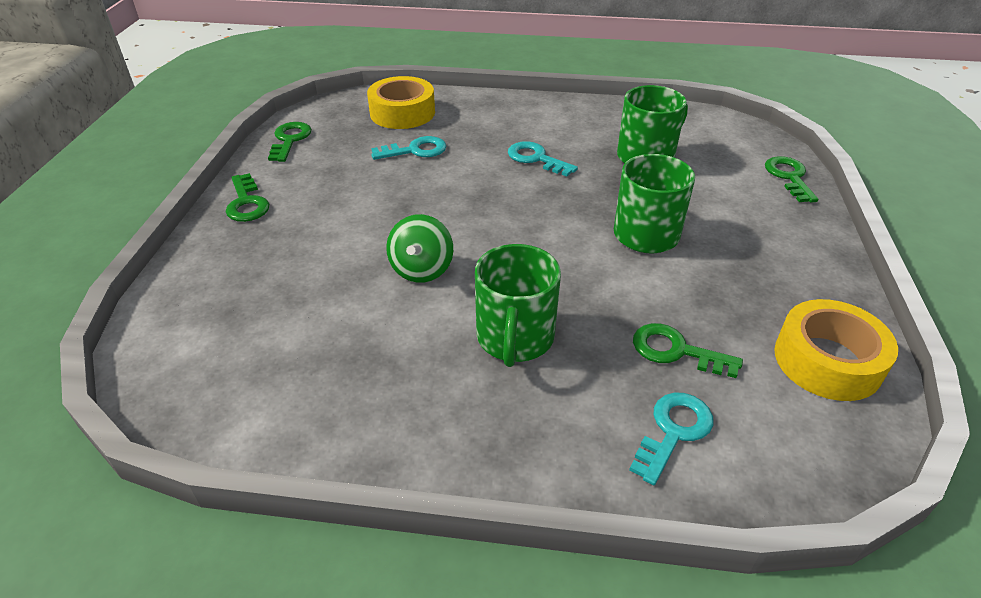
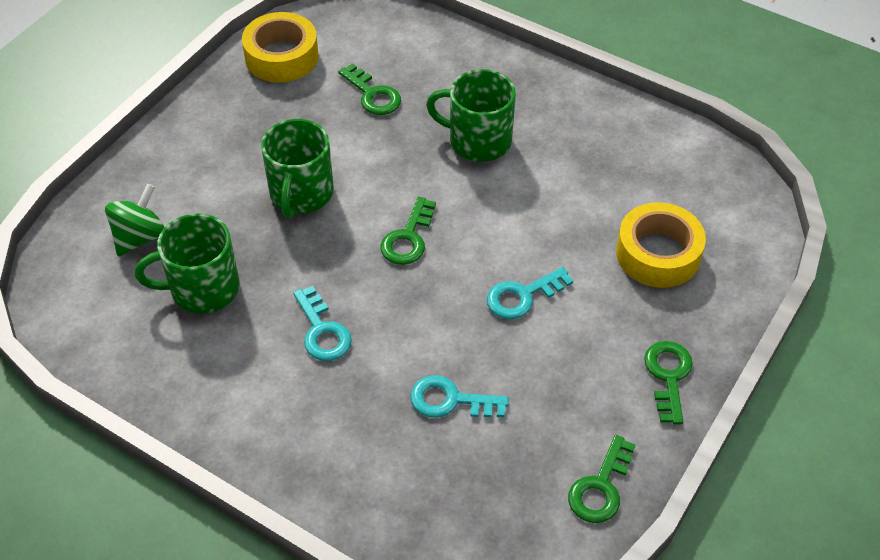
camera: 155 degrees left, 10 degrees up
(402, 113) = (430, 495): yellow tape -> yellow tape (658, 254)
(422, 269) = (519, 225): green spinning top -> green spinning top (139, 237)
(515, 338) = (478, 140): green mug -> green mug turned 105 degrees counterclockwise
(673, 431) = (419, 54): turquoise key -> turquoise key (522, 296)
(789, 177) = (98, 207): green key -> green key (408, 238)

